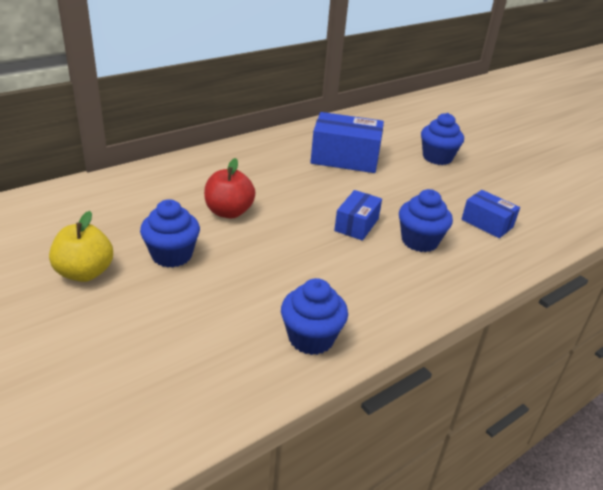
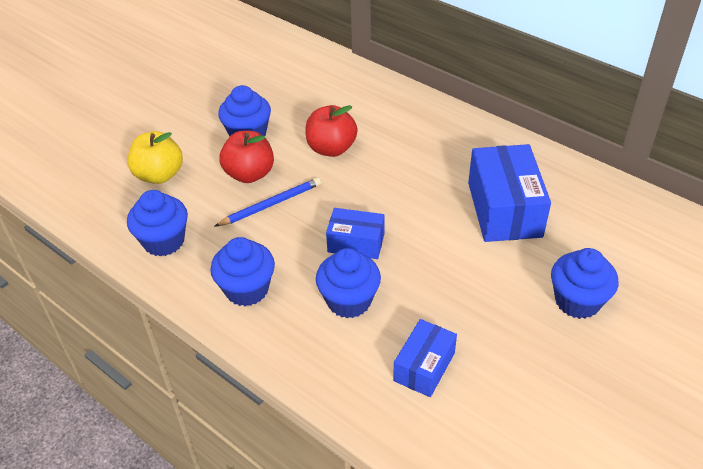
camera: 80 degrees right, 10 degrees up
(85, 273) = (208, 100): yellow apple -> yellow apple (159, 175)
(236, 264) = (249, 174): none -> red apple
(288, 259) = (271, 204): none -> blue pencil
(394, 292) = (247, 289): none -> blue cupcake

